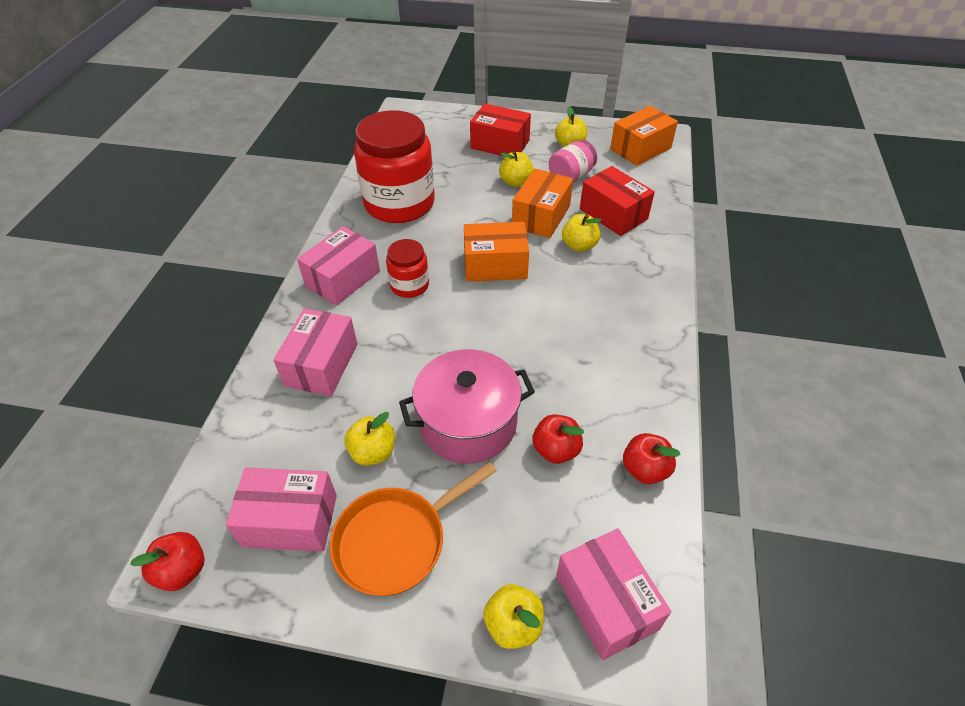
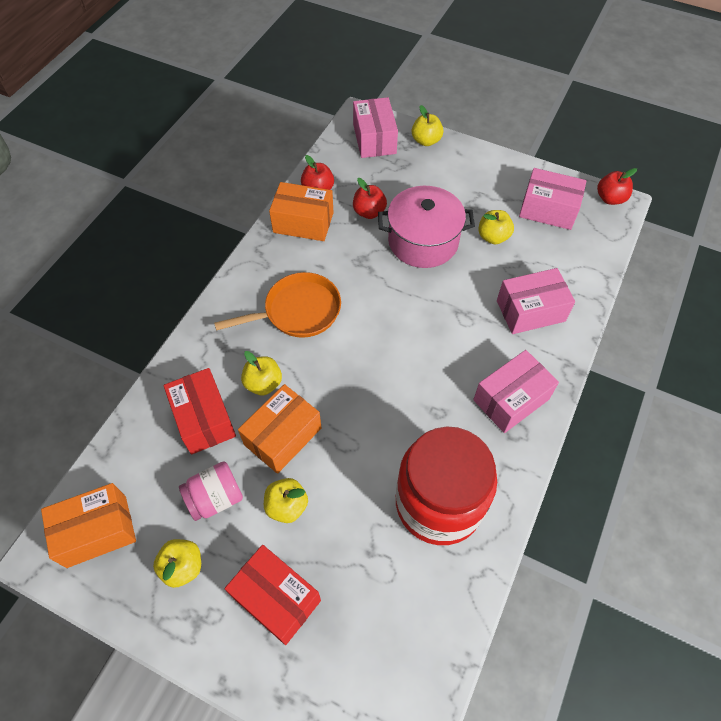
camera: 165 degrees left, 10 degrees up
(321, 364) = (530, 311): pink box -> pink box turned 45 degrees clockwise
(396, 540) = (483, 186): orange pan -> orange pan (298, 311)
(409, 285) = (446, 375): red jar -> none
(495, 265) = (356, 379): orange box -> orange box (303, 222)

